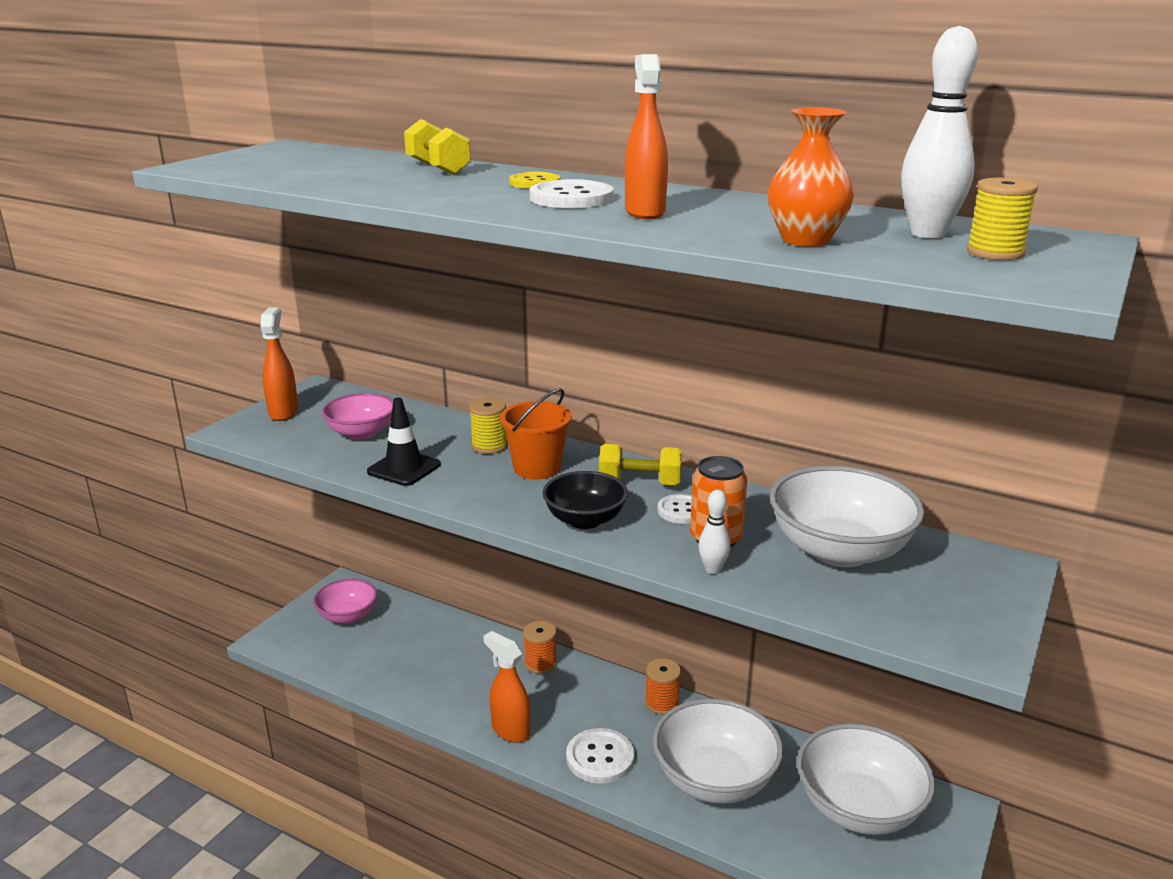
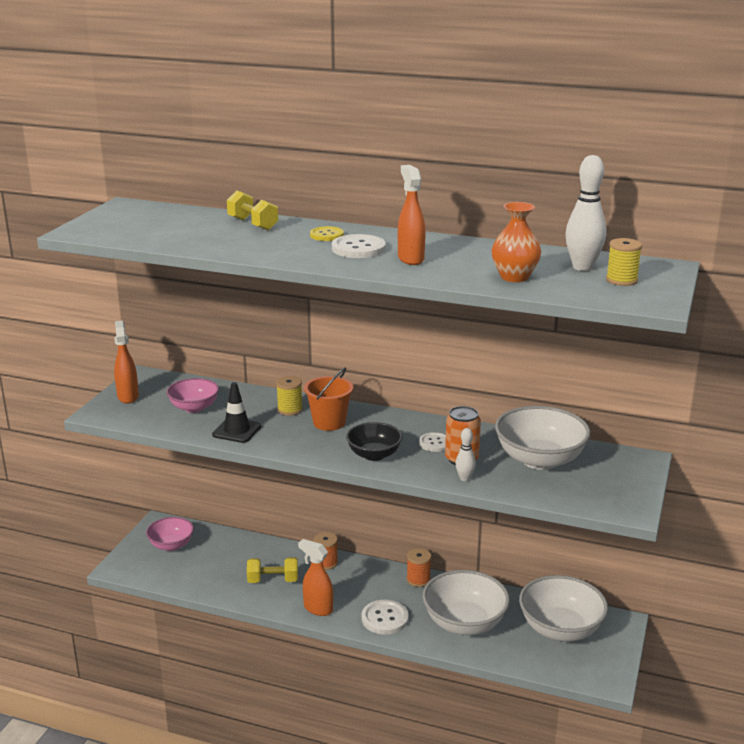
camera: 10 degrees left, 0 degrees up
(640, 483) = (402, 427): yellow dumbbell -> yellow dumbbell (273, 580)

